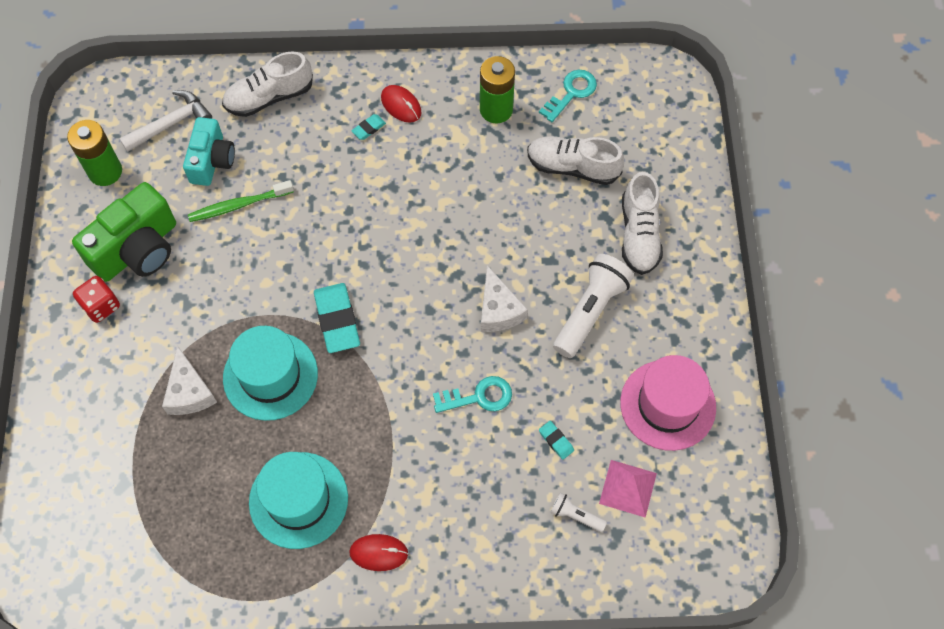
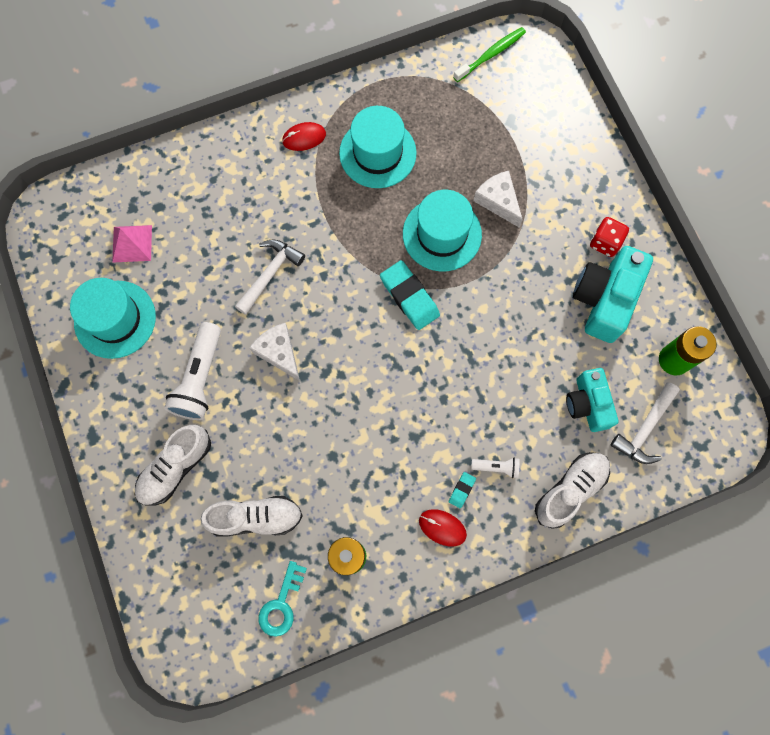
camera: 160 degrees right, 10 degrees up
(137, 249) = (604, 300): green camera -> turquoise camera
(239, 205) = (541, 370): green toothbrush -> green toothbrush (491, 54)
(479, 397) = (270, 274): turquoise key -> white hammer
(556, 441) = (198, 260): turquoise eraser -> none
(575, 515) = (167, 210): white flashlight -> white flashlight (496, 467)
(639, 234) = (175, 468): white shoe -> white shoe turned 120 degrees counterclockwise
(667, 405) = (115, 319): pink hat -> turquoise hat

